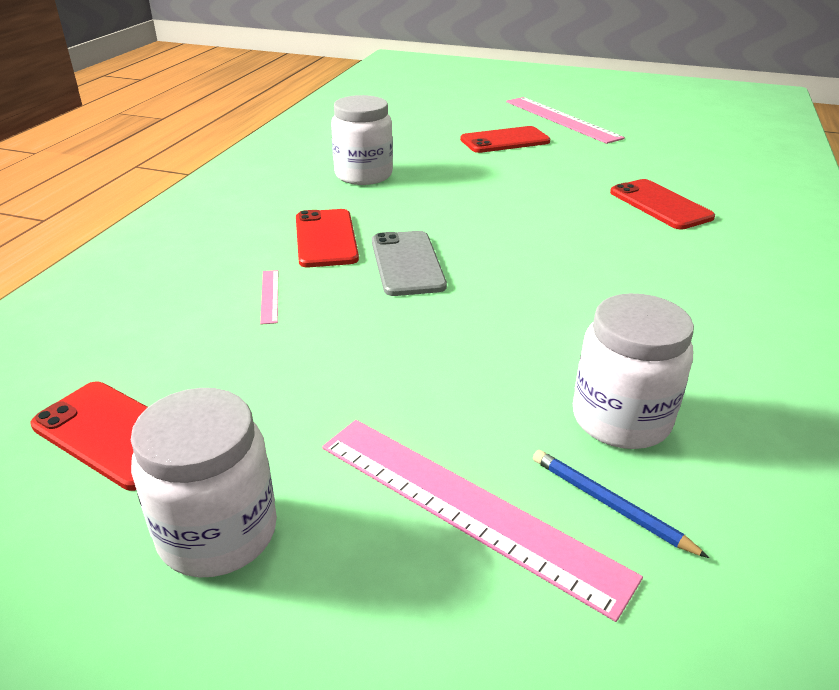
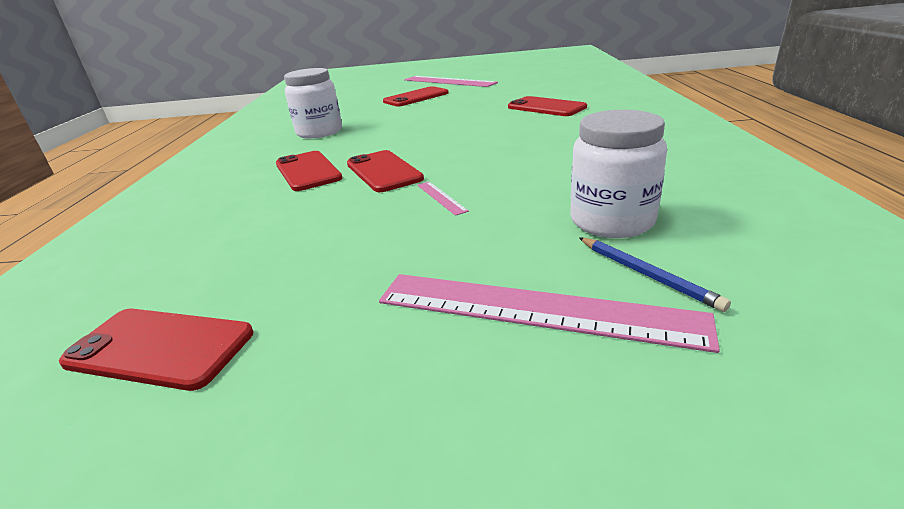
camera: 15 degrees left, 5 degrees down
(218, 532) = (308, 398): white jar -> none
(269, 296) = (276, 214): pink ruler -> pink ruler (441, 197)
(407, 263) = (383, 171): grey phone -> red phone
(610, 504) = (647, 274): blue pencil -> blue pencil turned 150 degrees counterclockwise

